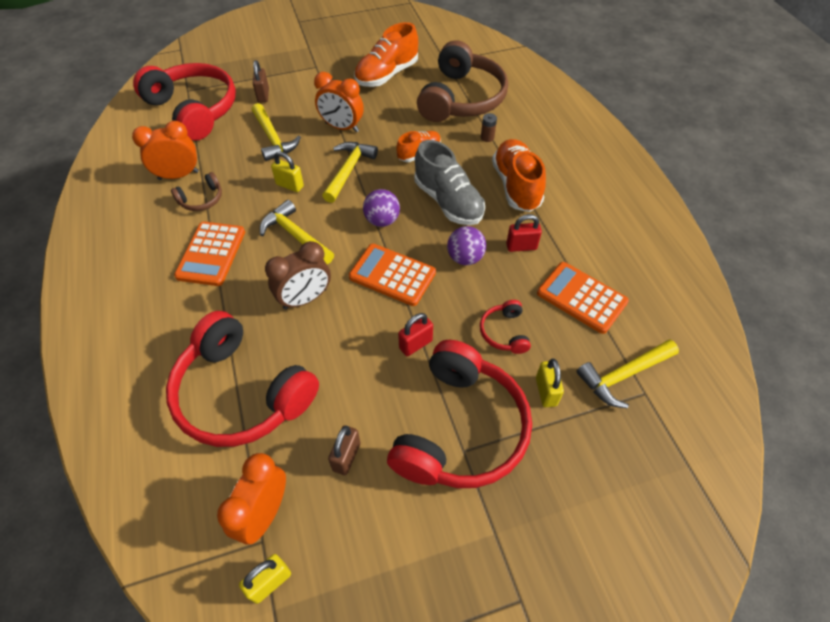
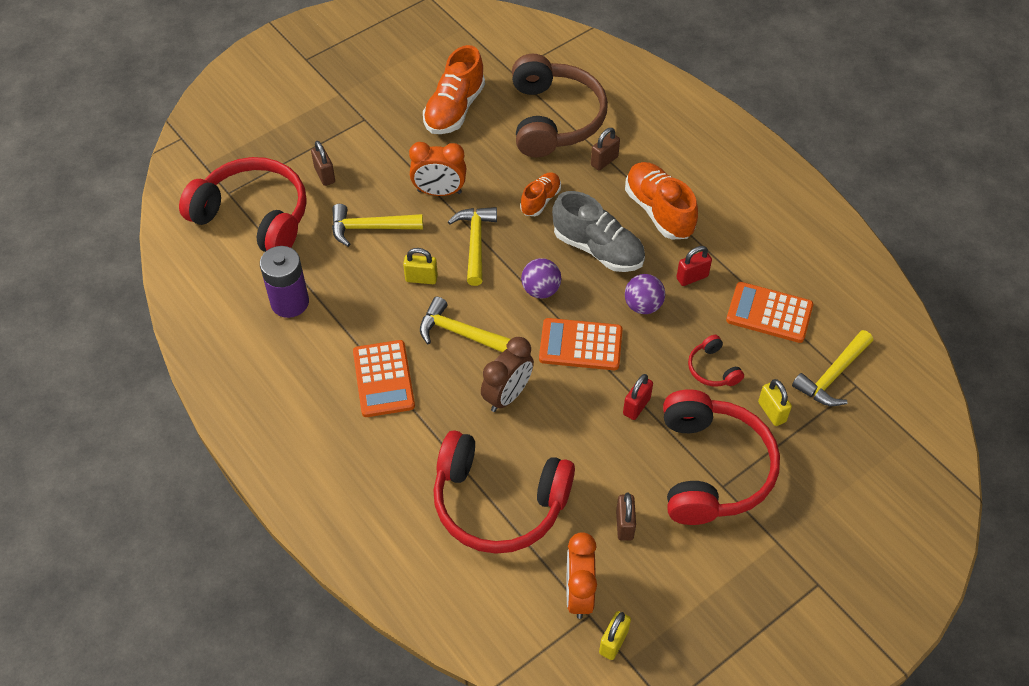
camera: 20 degrees left, 0 degrees up
(178, 175) = (290, 302): orange clock -> purple battery
(201, 199) = (334, 322): brown headphones -> none
(273, 139) = (370, 228): yellow hammer -> yellow hammer turned 135 degrees clockwise
(487, 137) = (604, 161): brown battery -> brown padlock

